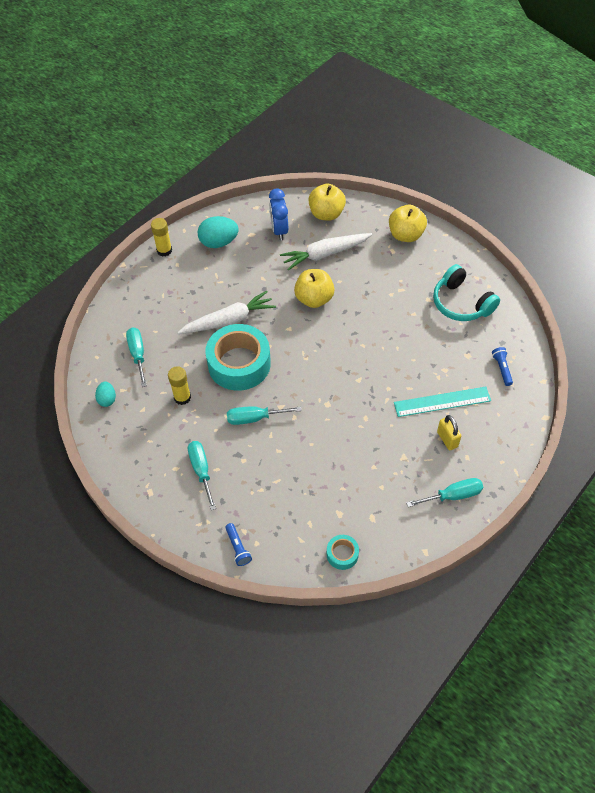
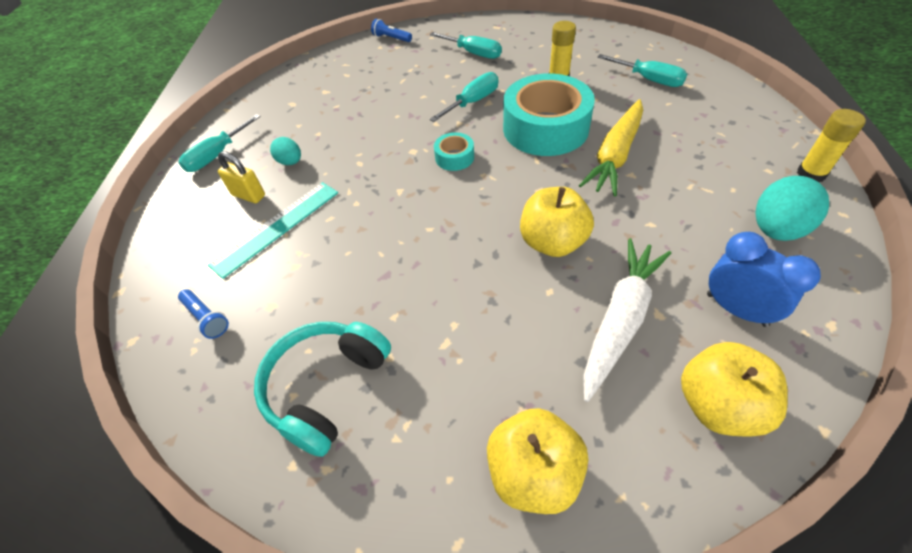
camera: 145 degrees right, 5 degrees down
(107, 399) = (617, 44): turquoise egg -> turquoise egg (290, 162)
(229, 320) = (615, 155): white carrot -> yellow carrot
(342, 554) = (302, 74): turquoise tape -> turquoise tape (454, 157)
(461, 303) = (326, 388): turquoise headphones -> turquoise headphones turned 75 degrees counterclockwise

